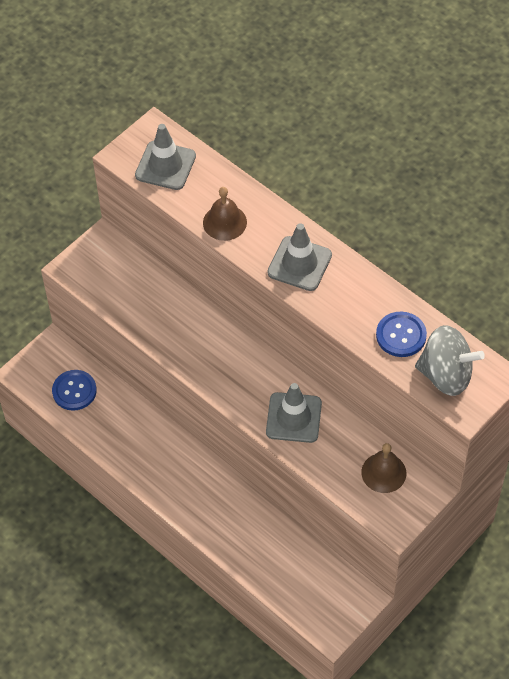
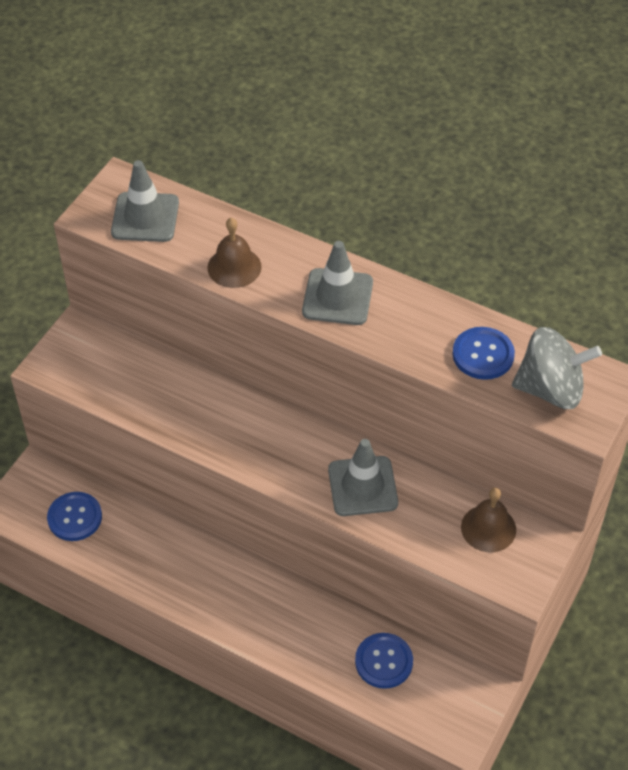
camera: 15 degrees left, 5 degrees down
(287, 559) = (384, 661): none -> blue button

